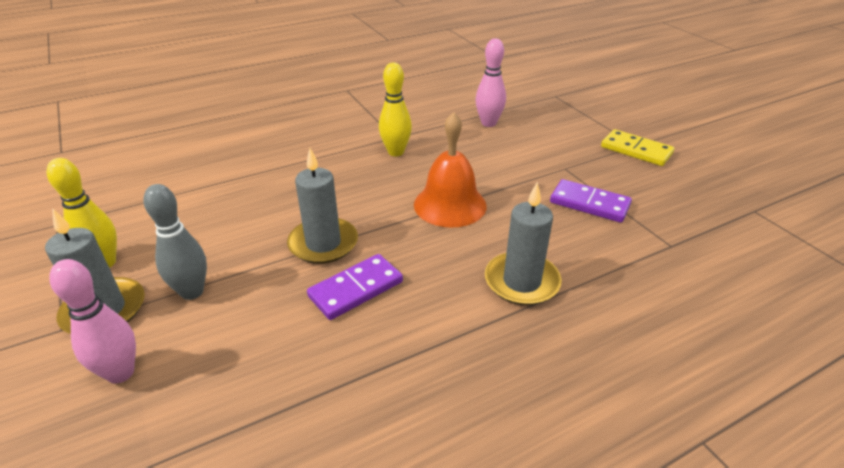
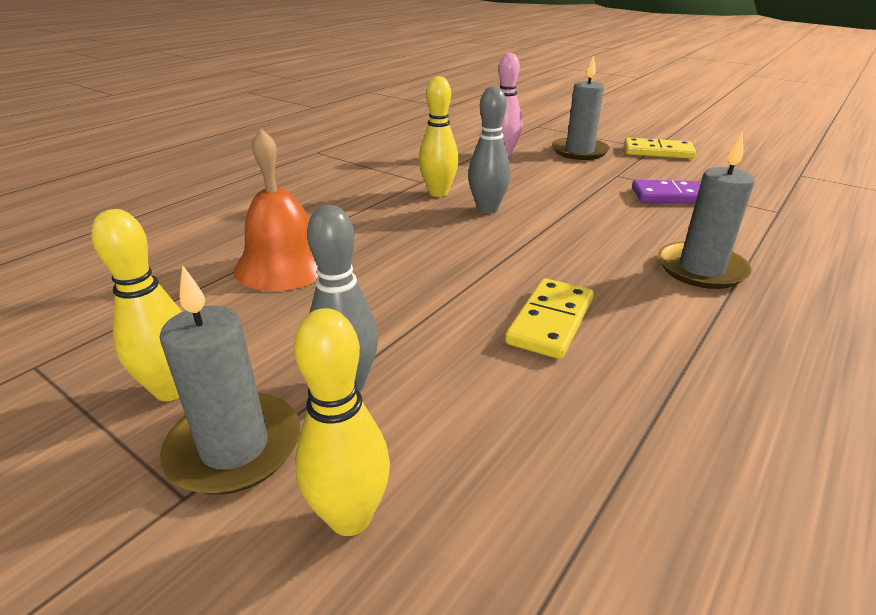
camera: 25 degrees left, 5 degrees down
(120, 373) = (350, 517): pink bowling pin -> yellow bowling pin
(323, 243) = (459, 289): grey candle -> grey candle (579, 151)
(356, 289) = (550, 321): purple domino -> yellow domino
(416, 177) = (487, 209): none -> grey bowling pin
(450, 205) = (551, 224): orange bell -> orange bell (284, 265)

